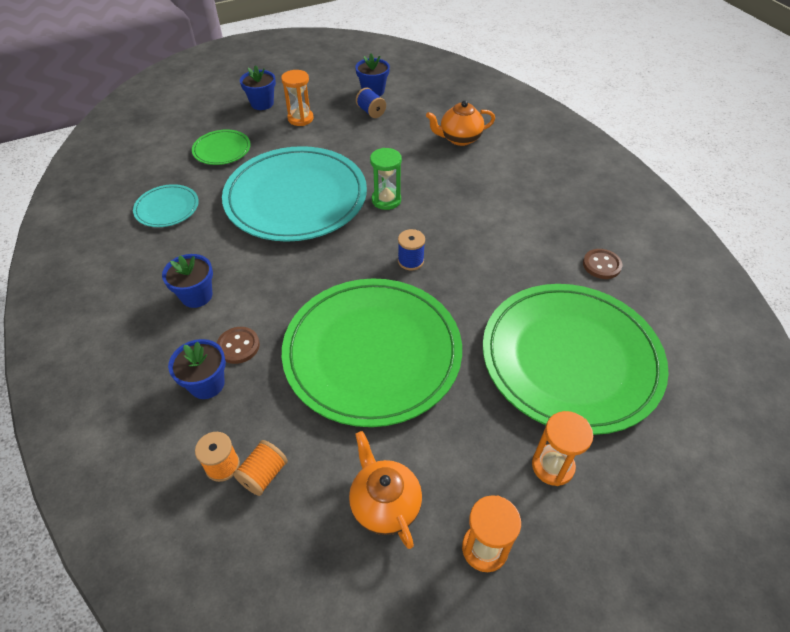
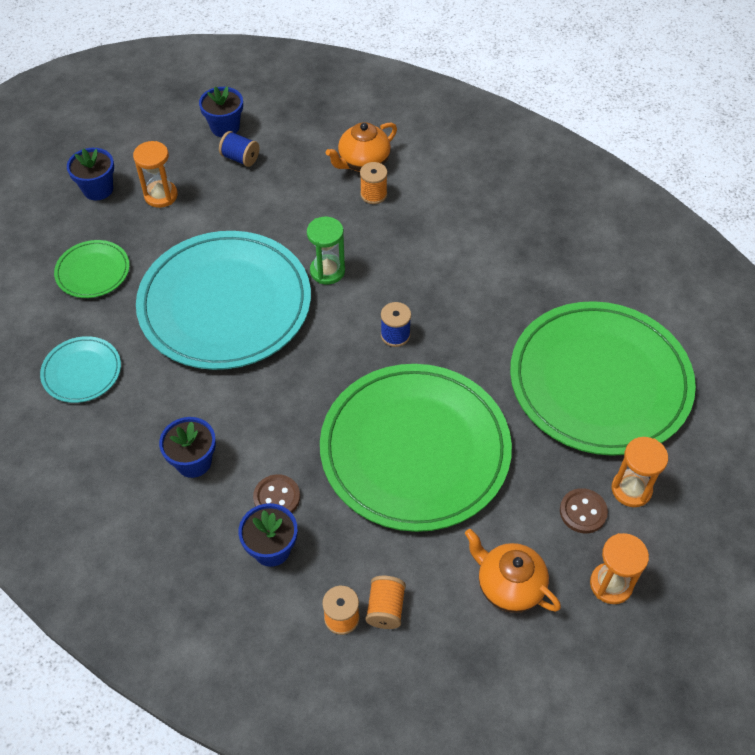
camera: 25 degrees left, 5 degrees up
(454, 161) = (373, 194): none -> orange spool
(601, 265) = (582, 269): brown button -> brown button (583, 512)

